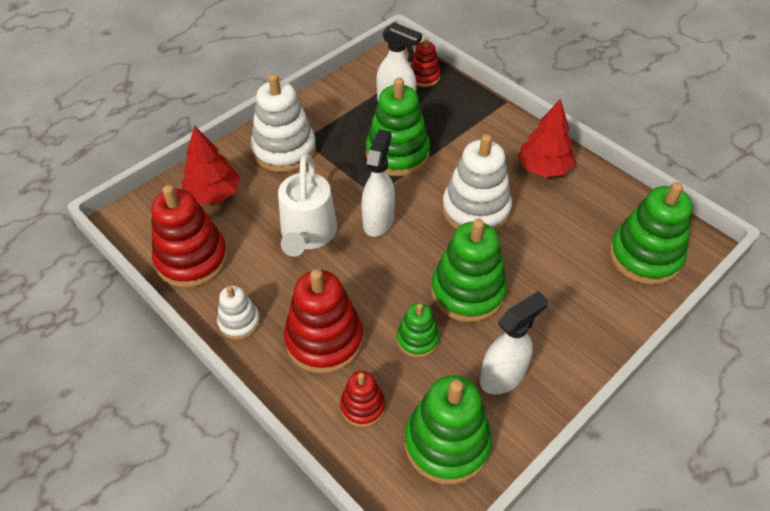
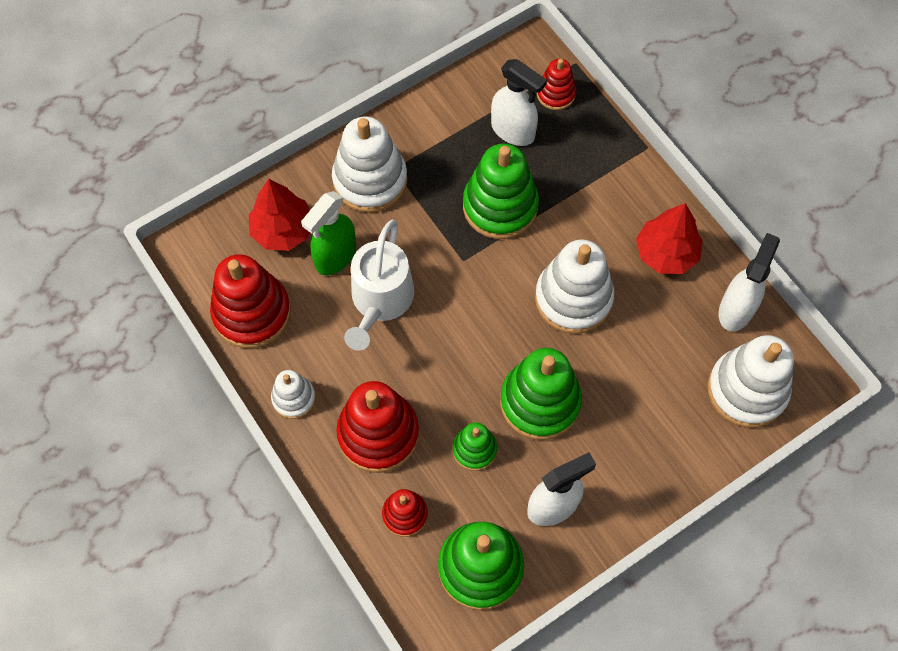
camera: 10 degrees right, 15 degrees up
(262, 207) = (335, 256): none -> green spray bottle
(378, 220) = (461, 295): white spray bottle -> white spray bottle (736, 309)
(645, 256) = (747, 390): green stacking toy -> white stacking toy

